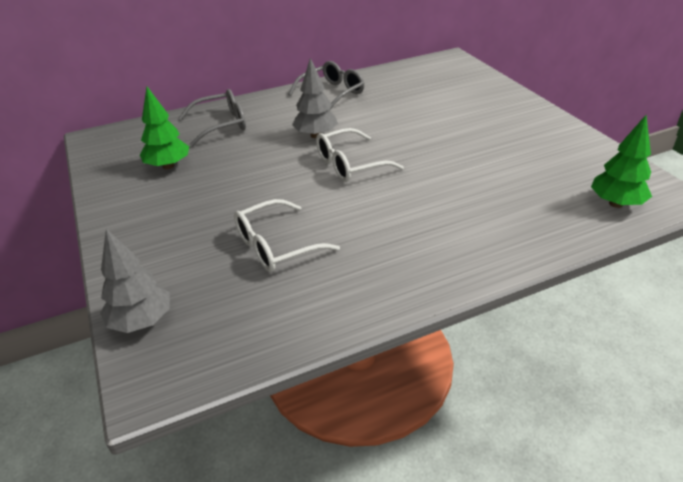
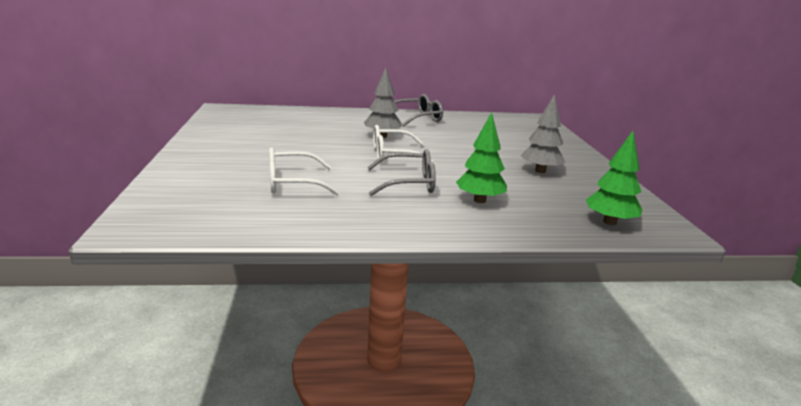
camera: 15 degrees right, 15 degrees down
(142, 321) = (156, 197): grey tree -> grey tree (540, 171)
(168, 166) = (257, 130): green tree -> green tree (479, 200)
(222, 124) = (316, 118): grey glasses -> grey glasses (409, 183)

